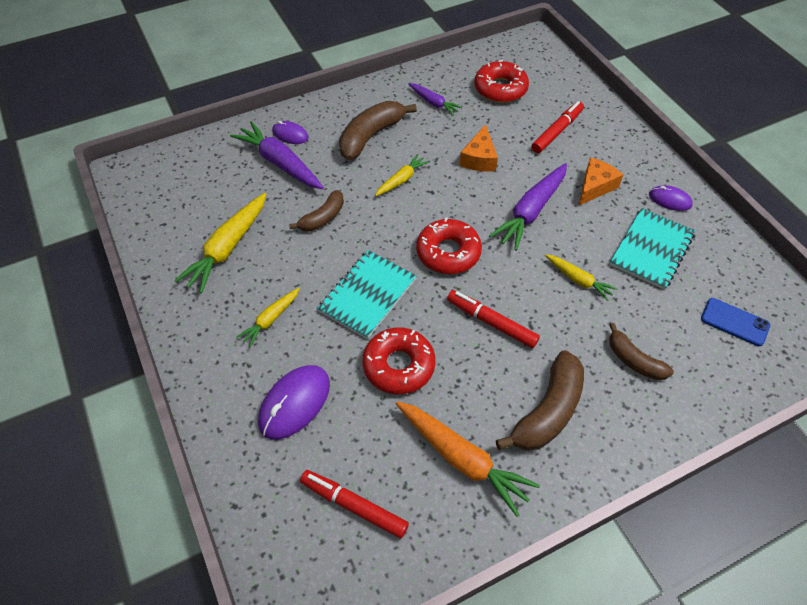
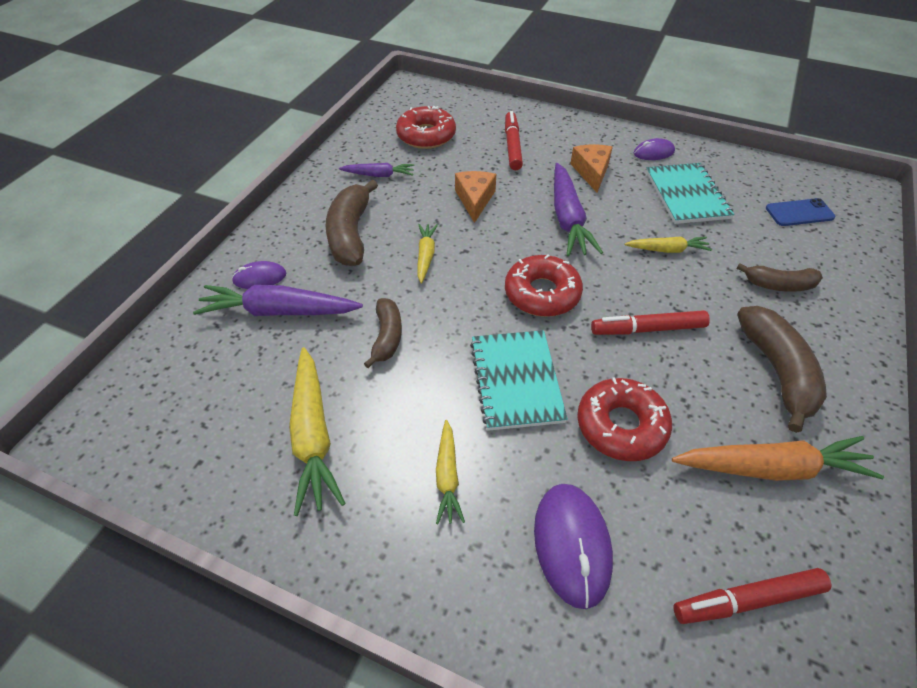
camera: 40 degrees left, 5 degrees down
(479, 158) = (474, 200): orange cheese -> orange cheese turned 150 degrees counterclockwise

